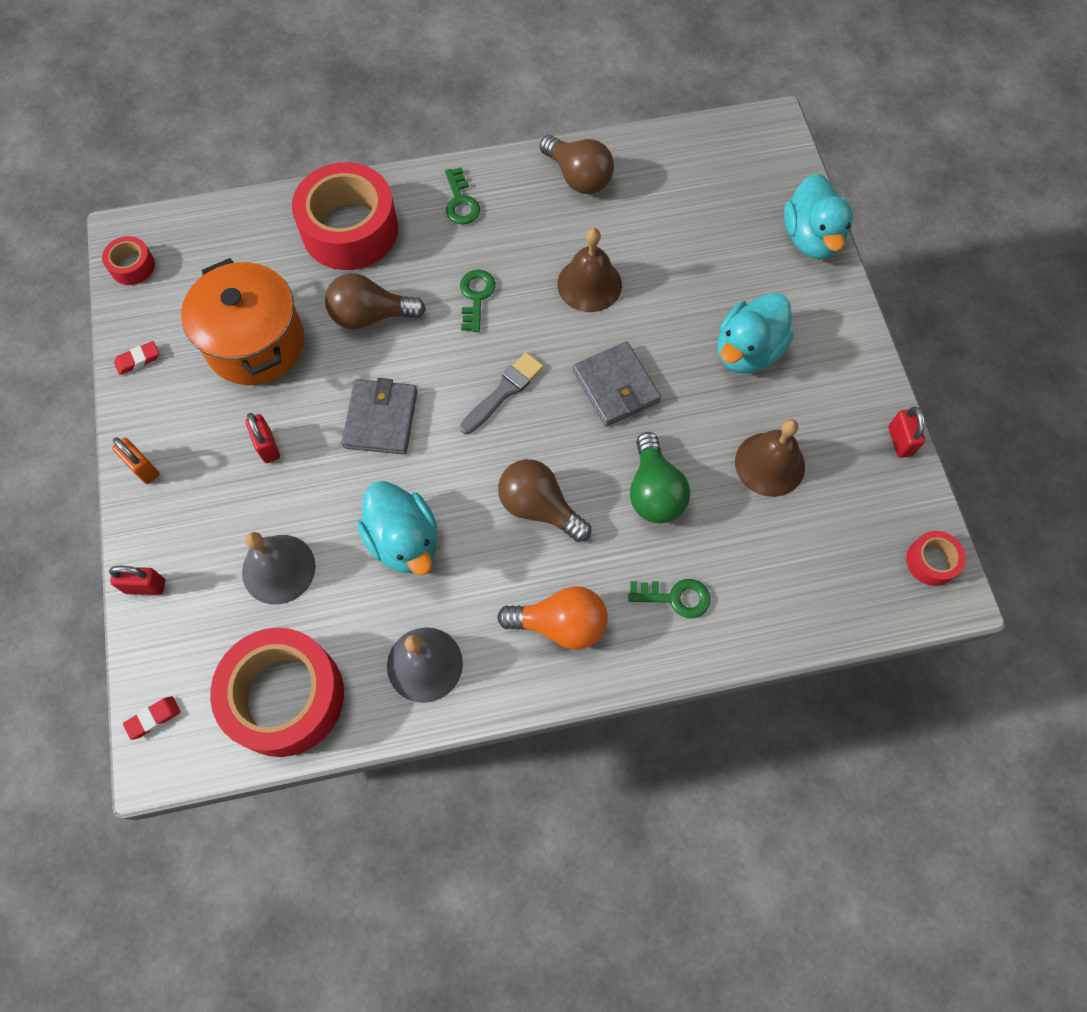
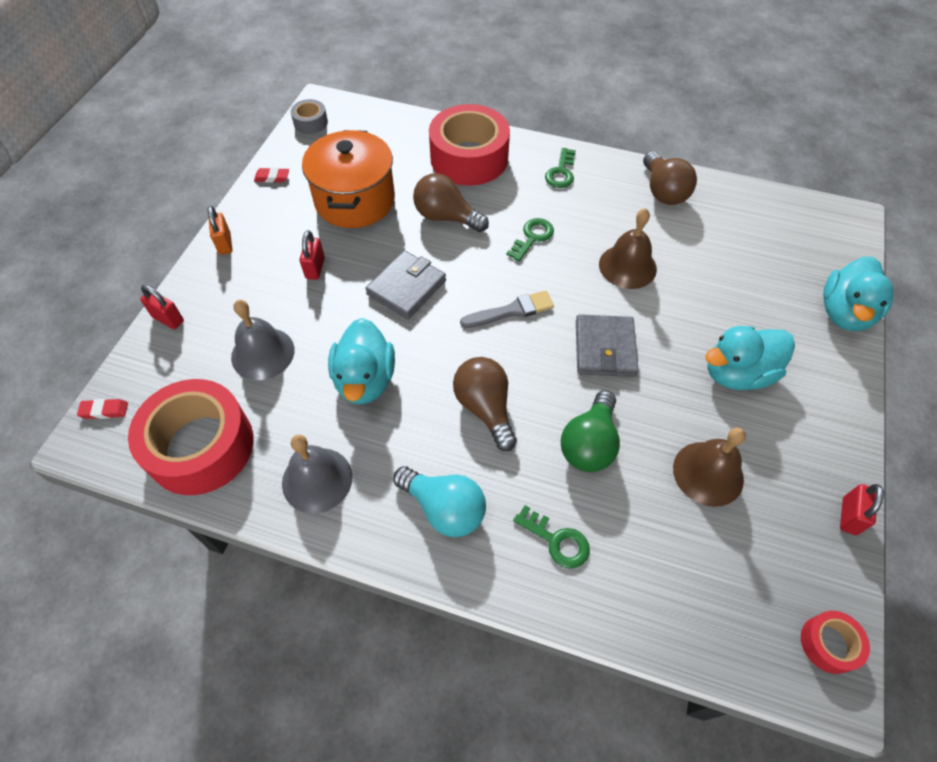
camera: 30 degrees right, 10 degrees down
(132, 266) = (310, 122): red tape -> grey tape
(560, 624) = (444, 508): orange light bulb -> turquoise light bulb

